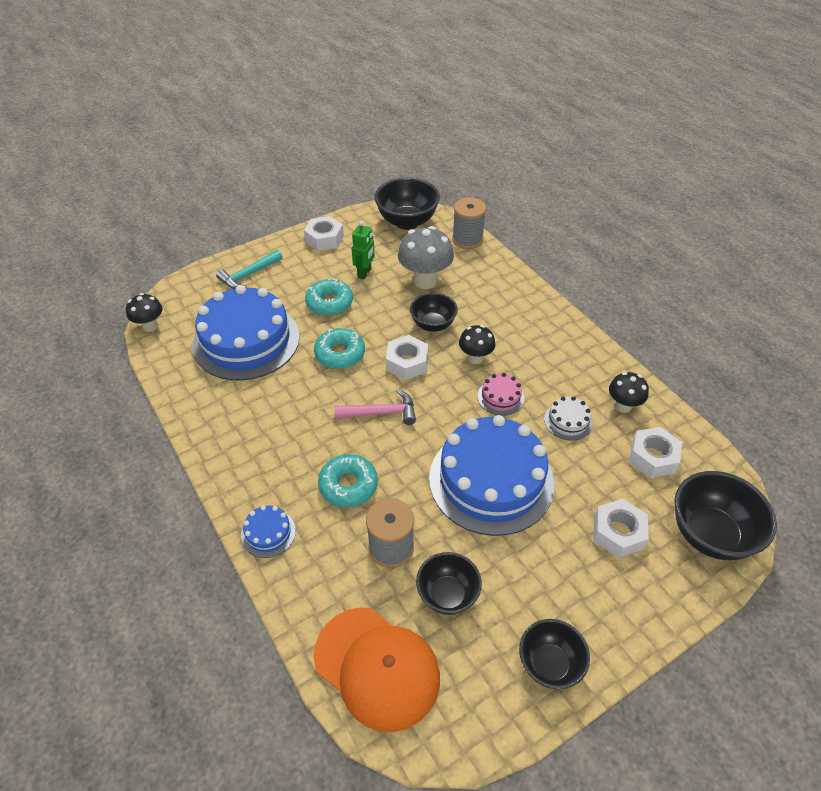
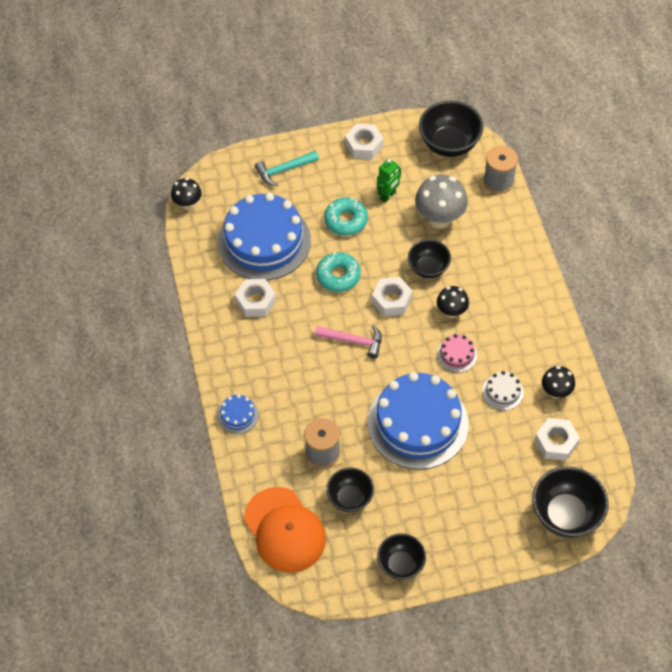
camera: 20 degrees right, 10 degrees up
(348, 485) = (307, 395): turquoise donut -> none
(618, 533) = (495, 492): white nut -> white nut (255, 301)

